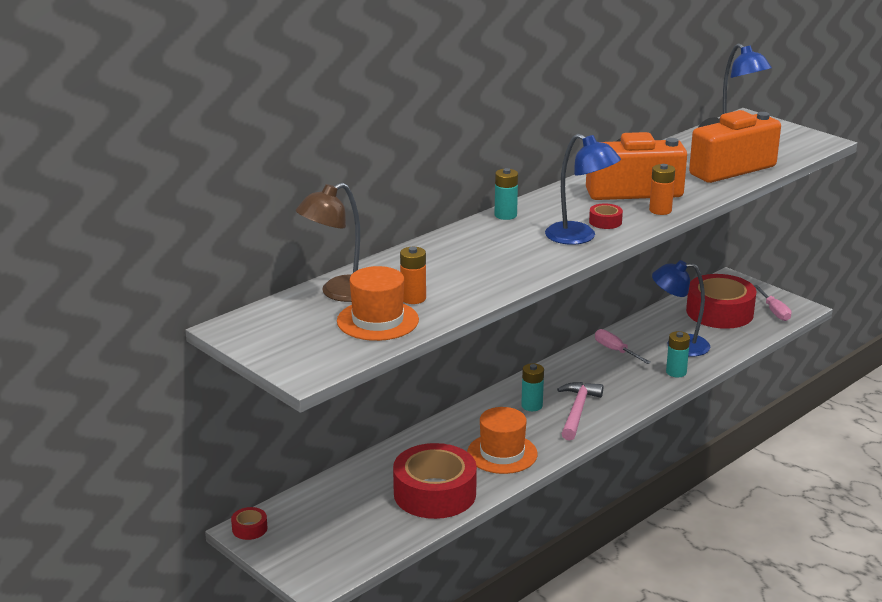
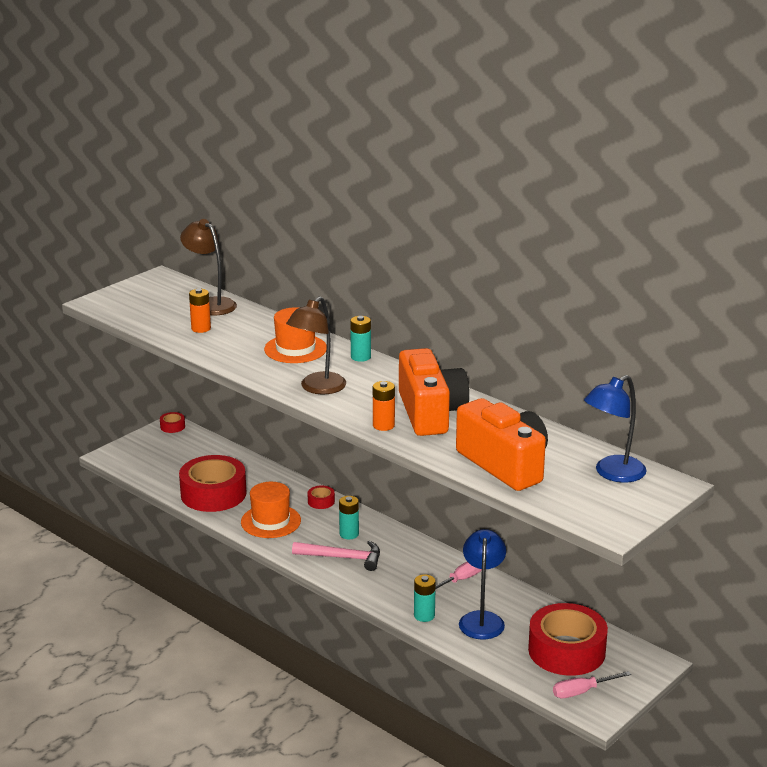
camera: 85 degrees right, 0 degrees up
(377, 320) = (166, 319): orange hat -> orange hat (295, 349)
(579, 237) = (317, 388): blue lamp -> brown lamp
(605, 222) = (353, 399): red tape -> red tape (321, 501)

